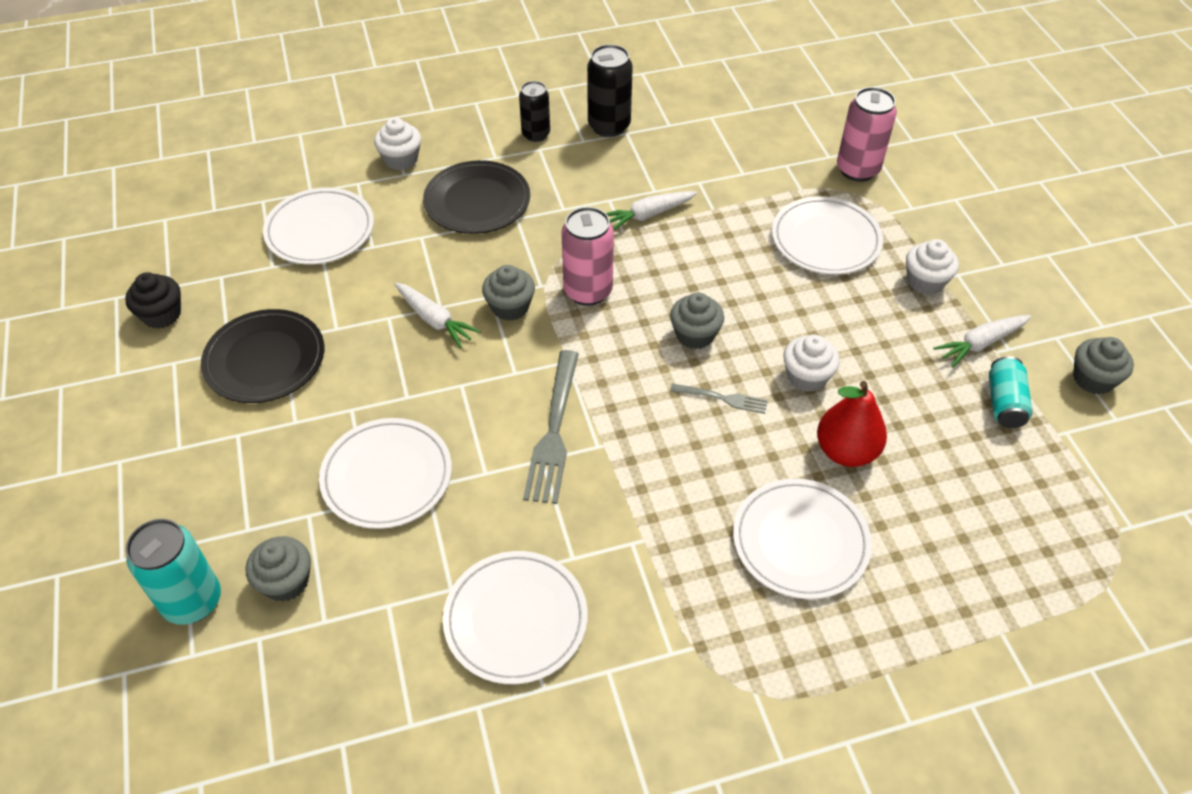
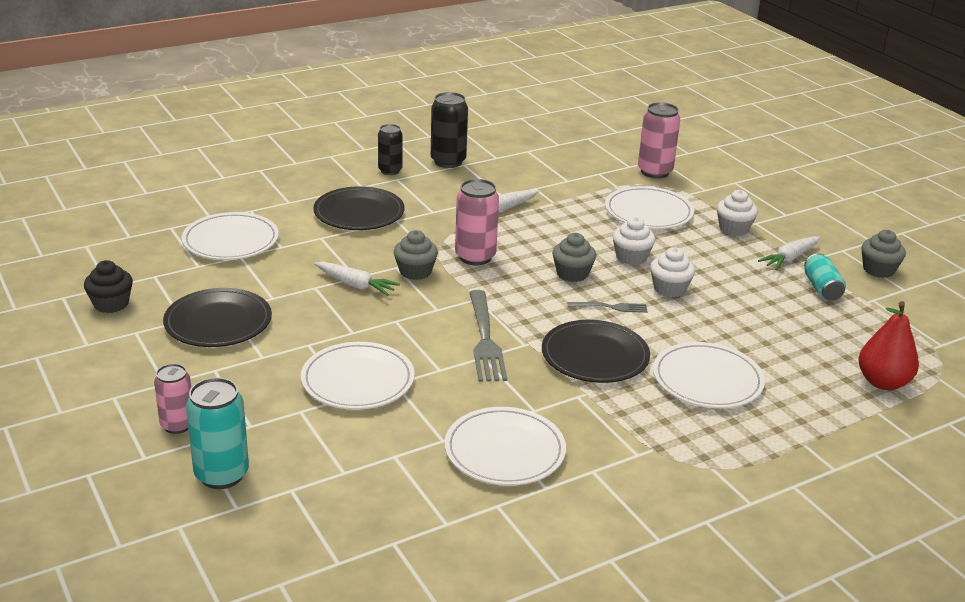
camera: 15 degrees left, 20 degrees down
(171, 515) = (177, 425): none -> pink can
(286, 581) = (299, 452): grey cupcake -> none
(401, 159) = (282, 193): white cupcake -> white cupcake (631, 257)
(675, 478) = (595, 356): none -> black plate
(846, 451) = (718, 327): red pear -> red pear (883, 382)

